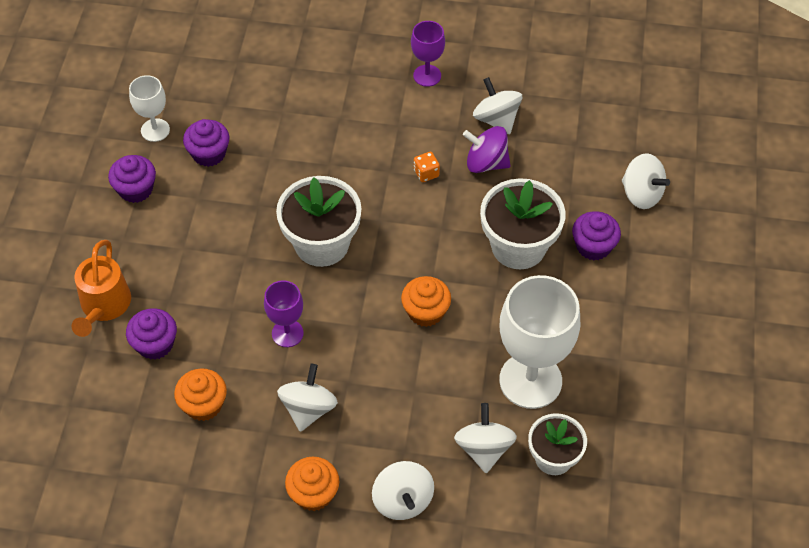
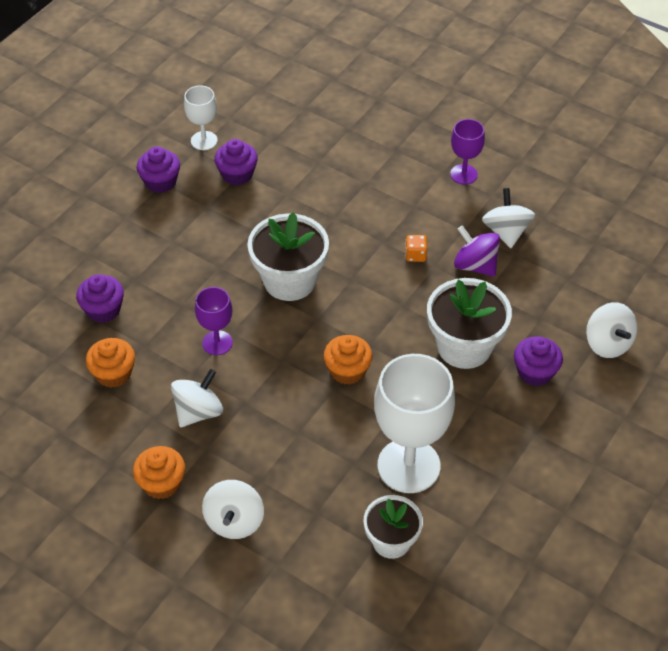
camera: 25 degrees right, 5 degrees down
(104, 306) = (80, 264): orange watering can -> none
(484, 449) = (332, 507): white spinning top -> none

